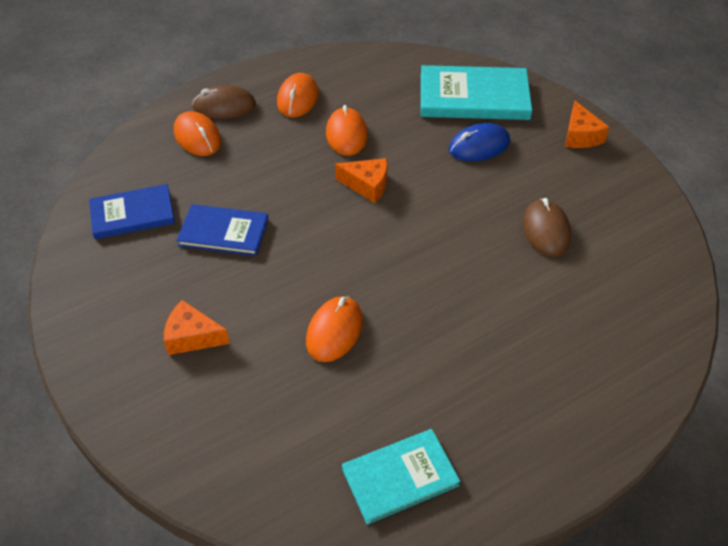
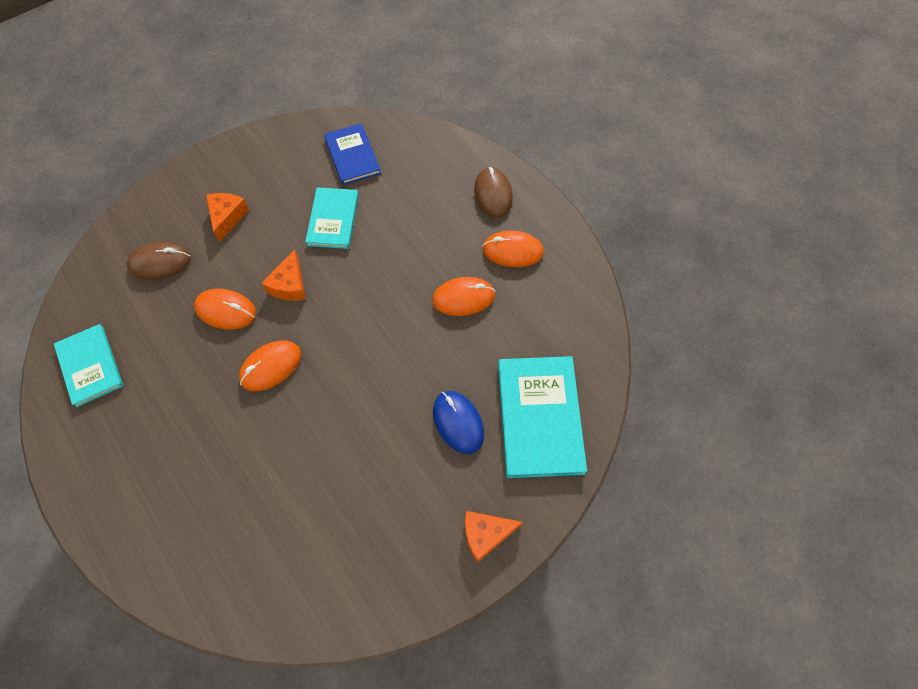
camera: 85 degrees right, 15 degrees up
(197, 137) = (448, 181): orange mouse -> orange mouse (271, 367)
(223, 232) = (333, 219): blue book -> turquoise book
(367, 185) = (393, 321): orange cheese -> orange cheese (289, 285)
(546, 230) = (337, 486): brown mouse -> brown mouse (160, 262)

